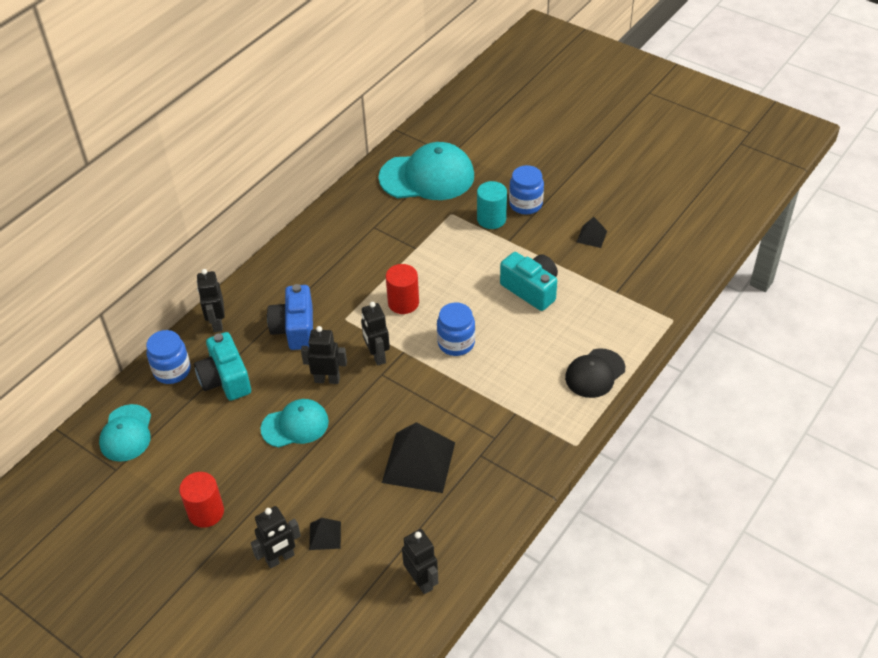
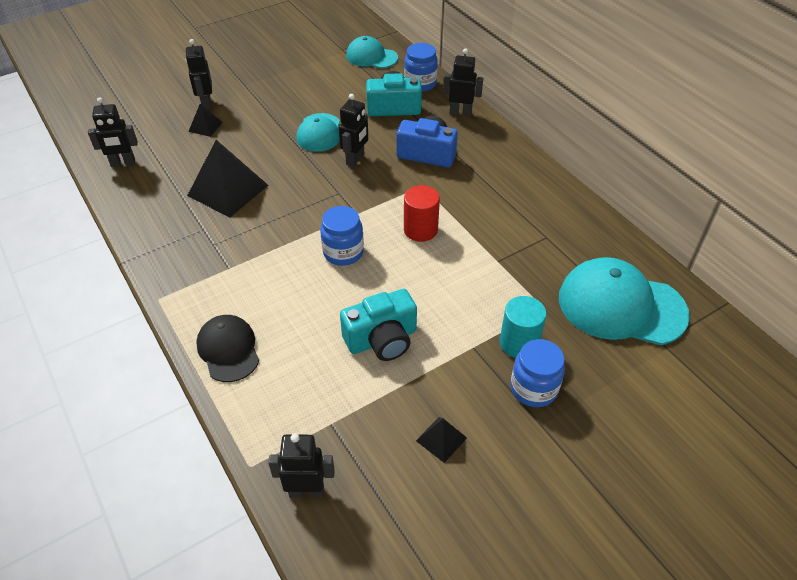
camera: 110 degrees right, 0 degrees up
(206, 512) = (273, 79): red cylinder -> none
(377, 356) = (362, 195): black robot -> black robot (306, 491)
(427, 177) = (621, 306): turquoise cap -> turquoise cap turned 90 degrees clockwise

